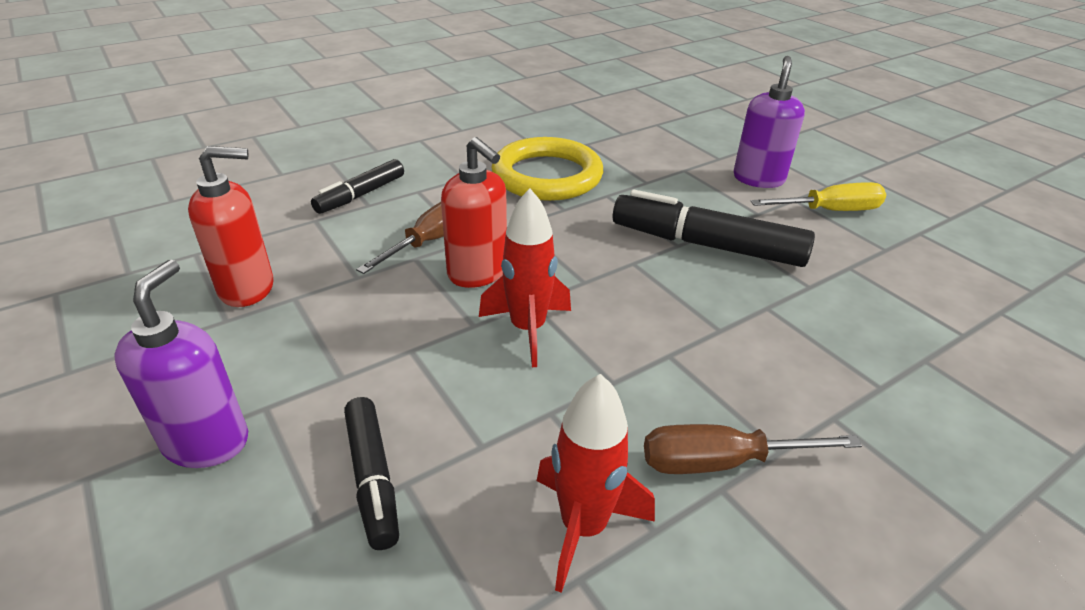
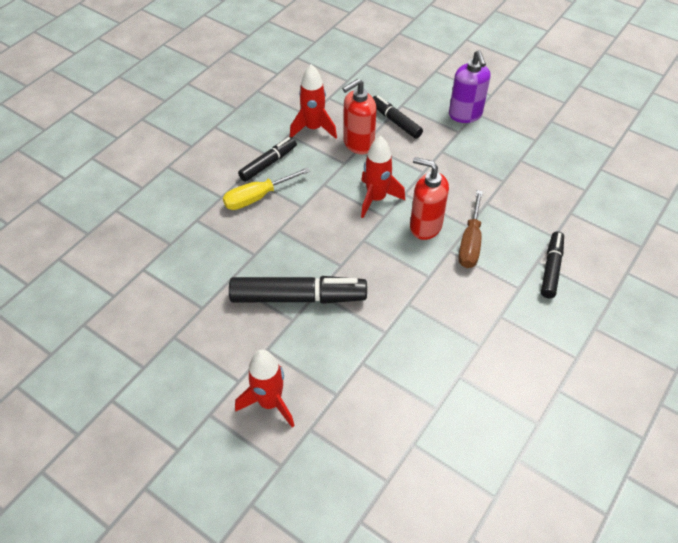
camera: 160 degrees right, 15 degrees up
(247, 288) = (531, 178): red soap dispenser -> red soap dispenser (358, 144)
(547, 176) = (441, 341): yellow ring -> none
(721, 462) = (268, 163): brown screwdriver -> black marker
(758, 179) = (270, 402): purple soap dispenser -> red rocket
(829, 211) = (210, 372): yellow screwdriver -> yellow screwdriver (257, 197)

